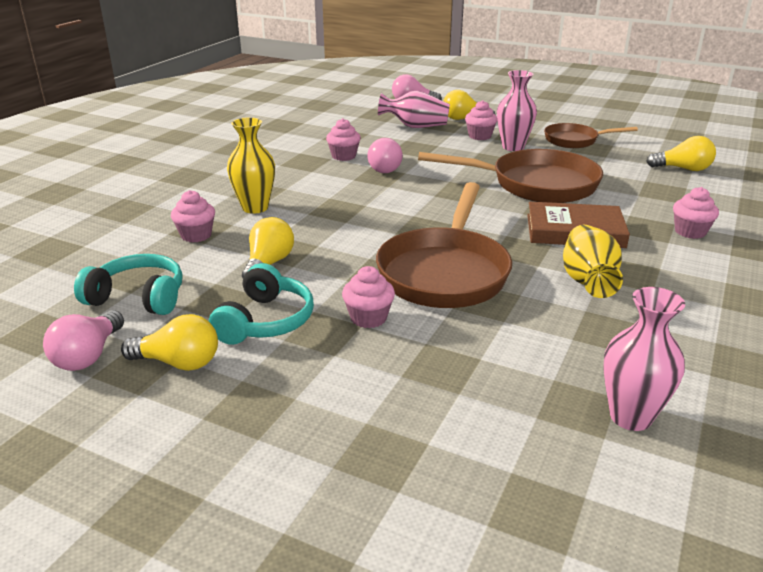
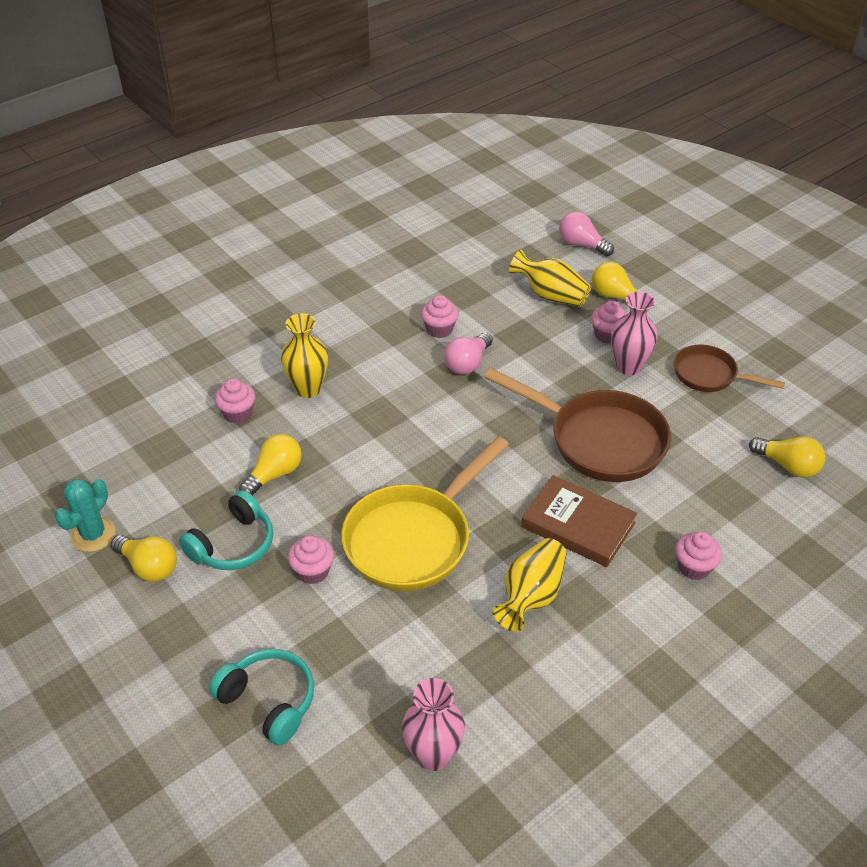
camera: 25 degrees right, 15 degrees up
(88, 356) = (93, 535): pink light bulb -> turquoise cactus
(138, 298) = (155, 481): turquoise headphones -> turquoise headphones (269, 701)
(415, 126) = (550, 295): pink vase -> yellow vase
(445, 272) = (413, 538): brown pan -> yellow pan

